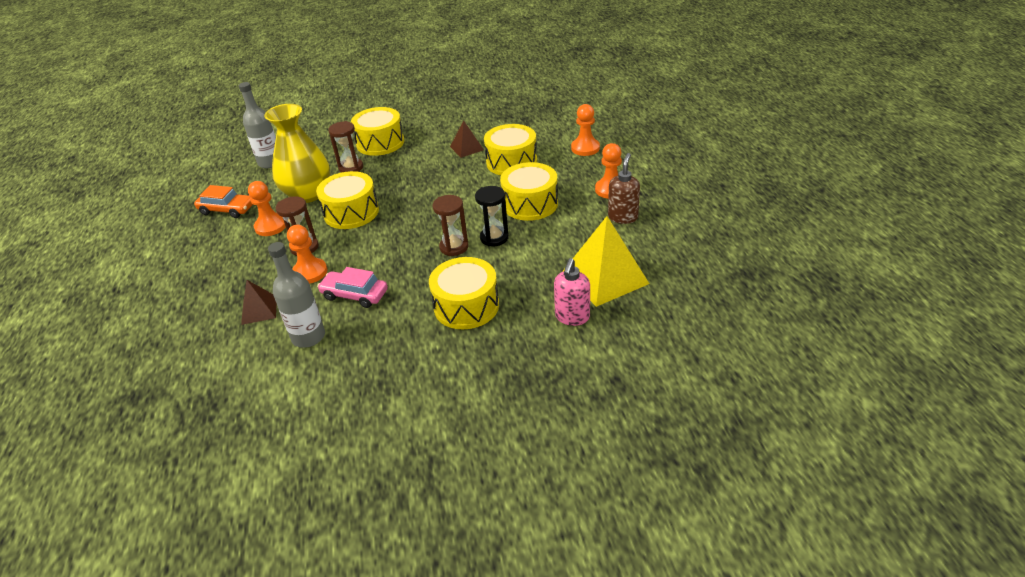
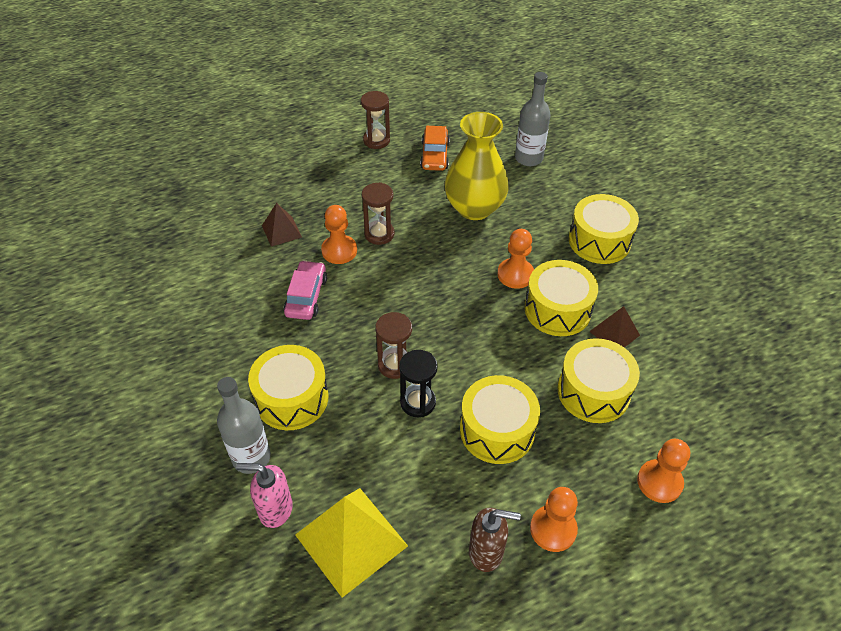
camera: 75 degrees right, 10 degrees up
(271, 226) = (411, 197): orange pawn -> orange pawn (515, 274)
(308, 337) = (244, 278): grey bottle -> grey bottle (251, 457)
(351, 167) = (536, 229): brown hourglass -> brown hourglass (376, 140)
(351, 212) = (446, 254): yellow drum -> yellow drum (557, 309)

